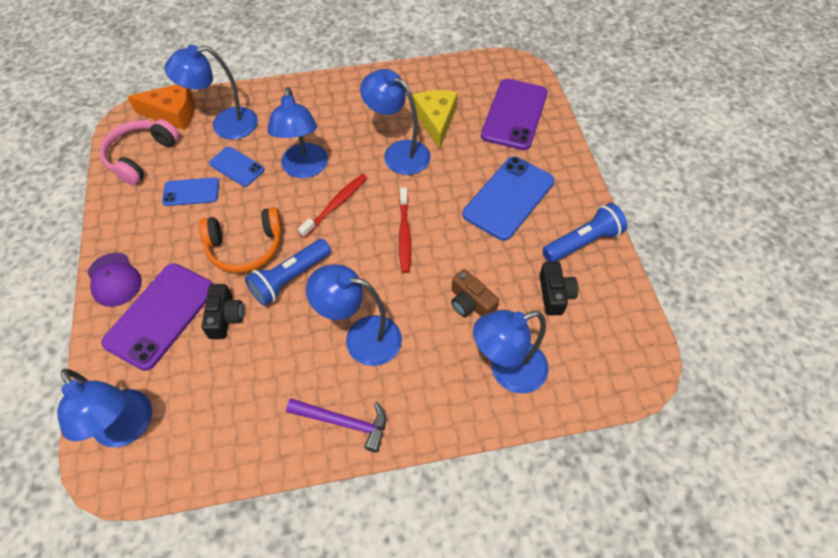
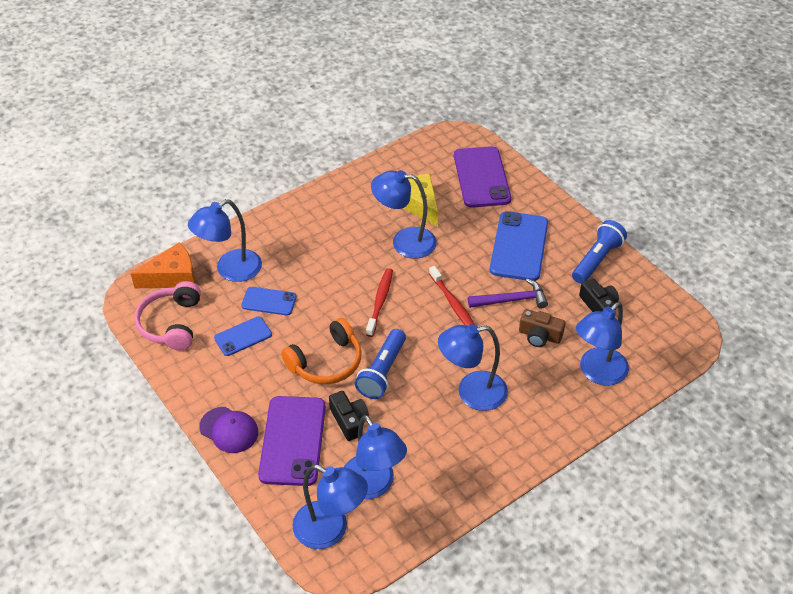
camera: 25 degrees left, 10 degrees down
(304, 169) = (332, 282): blue lamp -> blue lamp (373, 486)
(344, 423) = (499, 456): purple hammer -> purple hammer (512, 300)

